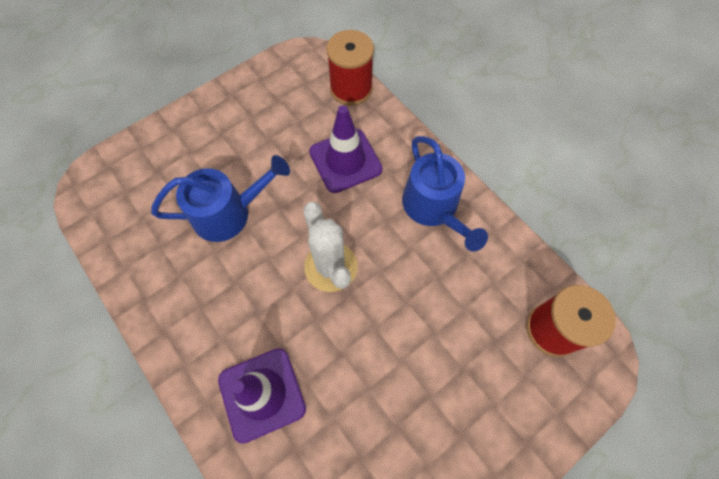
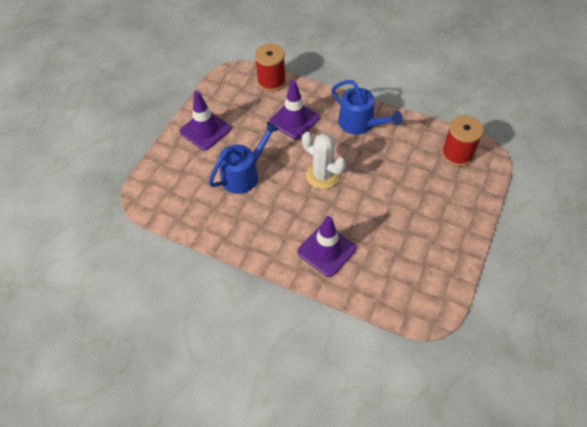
camera: 25 degrees left, 10 degrees down
(222, 124) = (205, 130): none -> purple traffic cone

